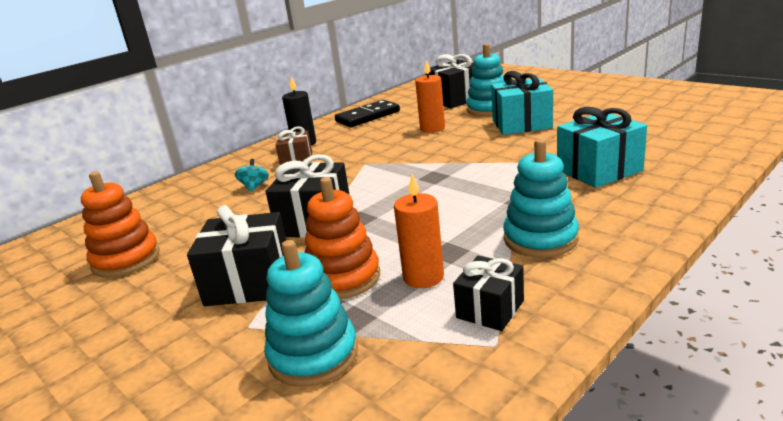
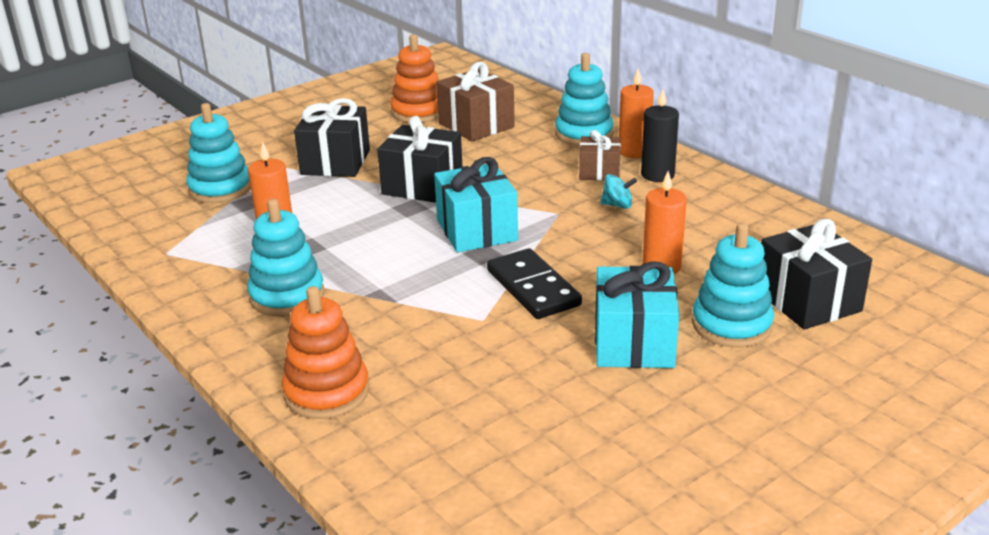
camera: 95 degrees right, 5 degrees up
(181, 221) = (476, 125): none -> brown gift
(223, 174) = (584, 134): none -> turquoise stacking toy
(254, 187) = (534, 152): turquoise spinning top -> turquoise spinning top (617, 205)
(263, 154) = (634, 151): none -> orange candle
(343, 278) = (307, 199): orange stacking toy -> orange stacking toy (327, 392)
(368, 116) = (751, 219): black domino -> black domino (533, 288)
(490, 309) = (206, 256): black gift -> none
(599, 170) = (413, 368): turquoise gift -> turquoise gift (476, 230)

